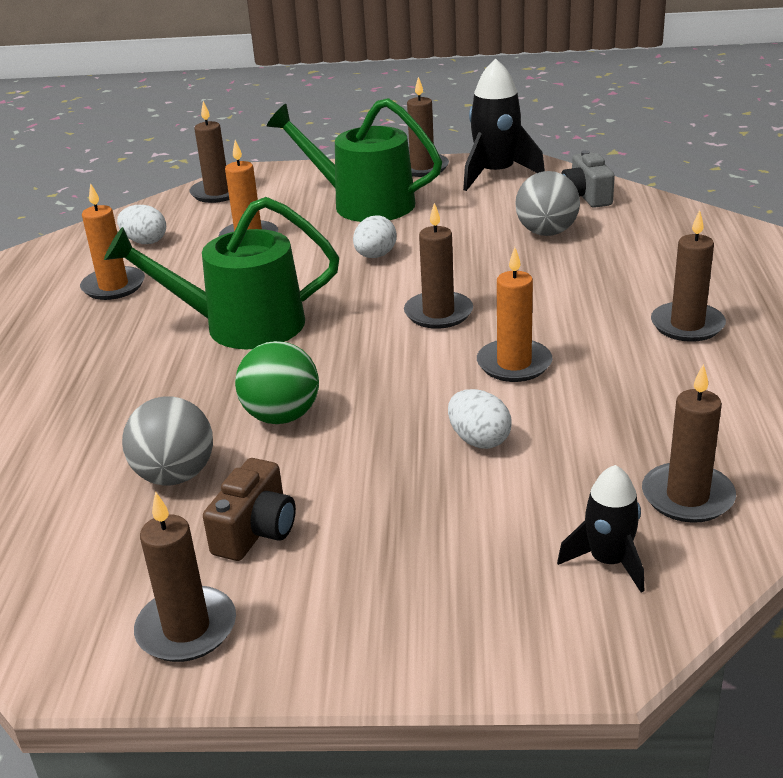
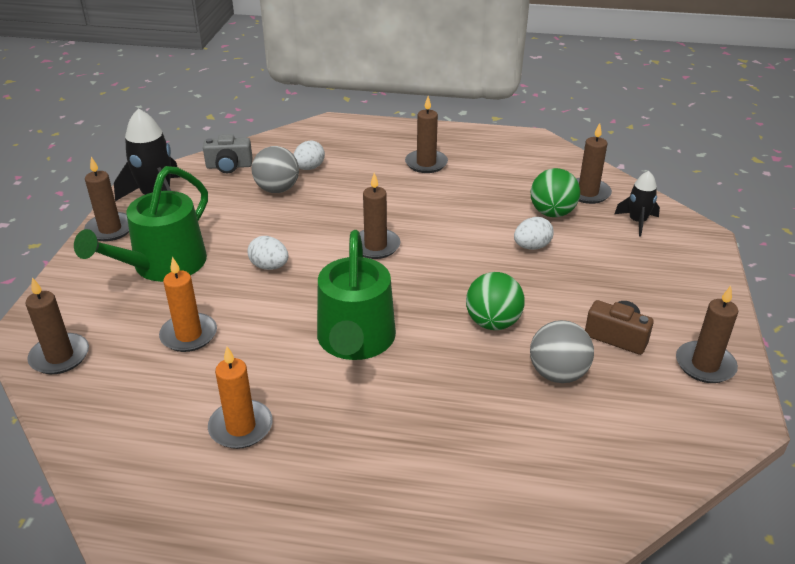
camera: 85 degrees left, 5 degrees up
(145, 241) = (148, 408): white egg -> white egg (309, 168)
(514, 364) = (451, 225): orange candle -> none
(592, 457) = (552, 213): none -> green ball

